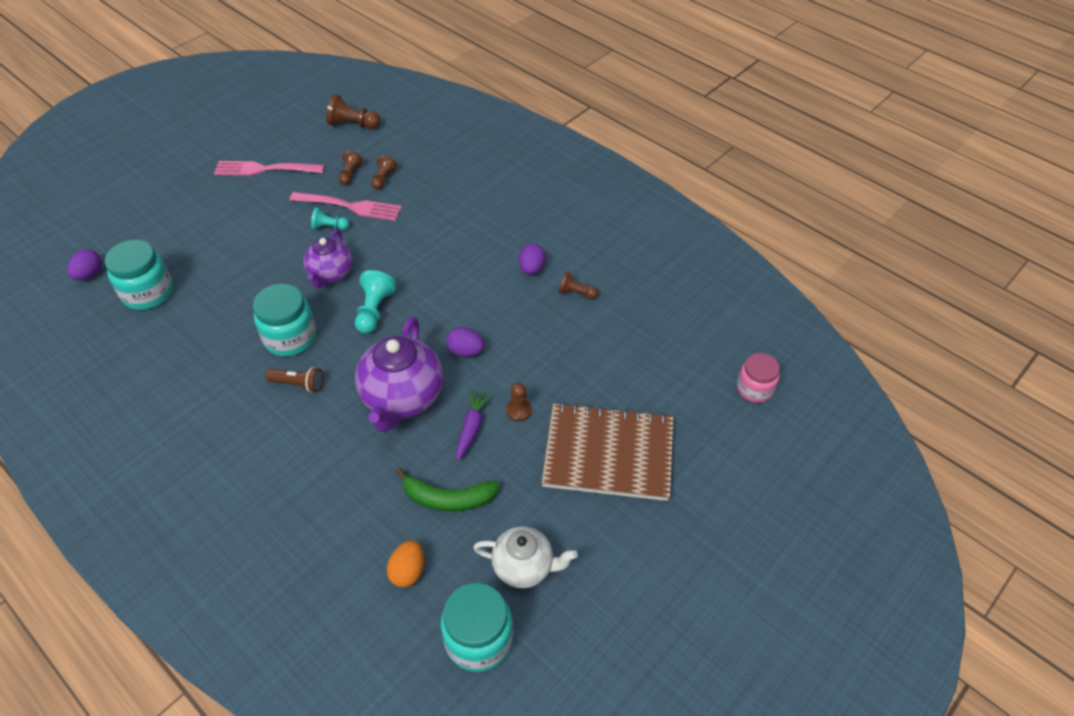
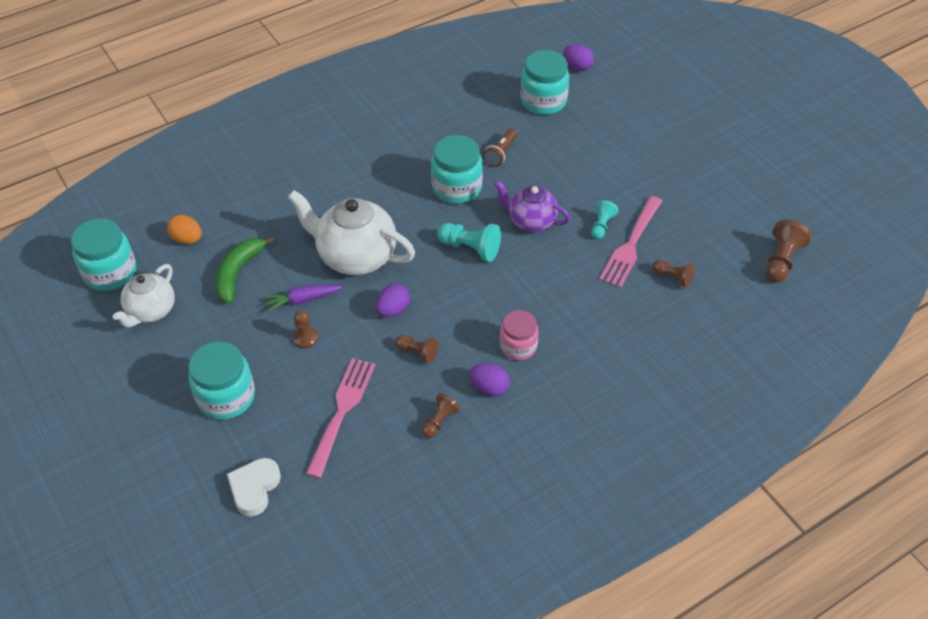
camera: 105 degrees right, 0 degrees up
(265, 169) = (707, 182): pink fork -> pink fork (342, 412)
(298, 384) = (400, 189): brown flashlight -> brown flashlight (501, 153)
(350, 174) = (686, 249): brown pawn -> brown pawn (417, 352)
(402, 398) = (355, 256): purple teapot -> white teapot
(472, 427) = (302, 300): purple carrot -> purple carrot turned 135 degrees clockwise
(608, 453) = (226, 397): brown notebook -> turquoise jar
(691, 399) = (254, 488): none -> white heart
(754, 389) = (241, 556): pink jar -> pink jar (518, 346)

